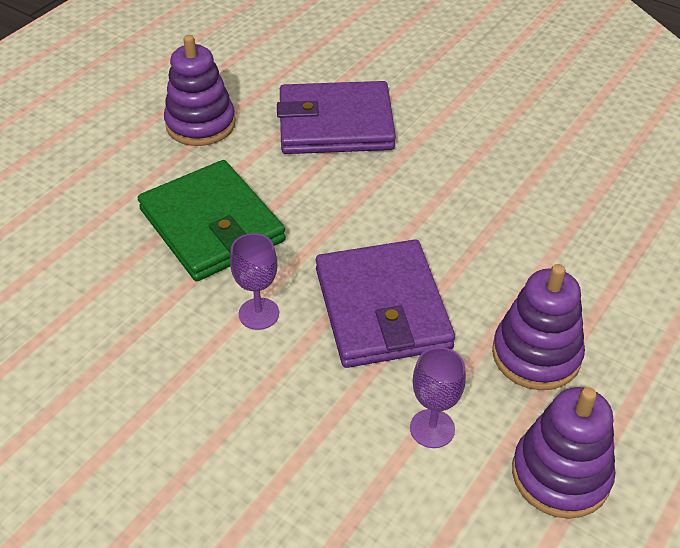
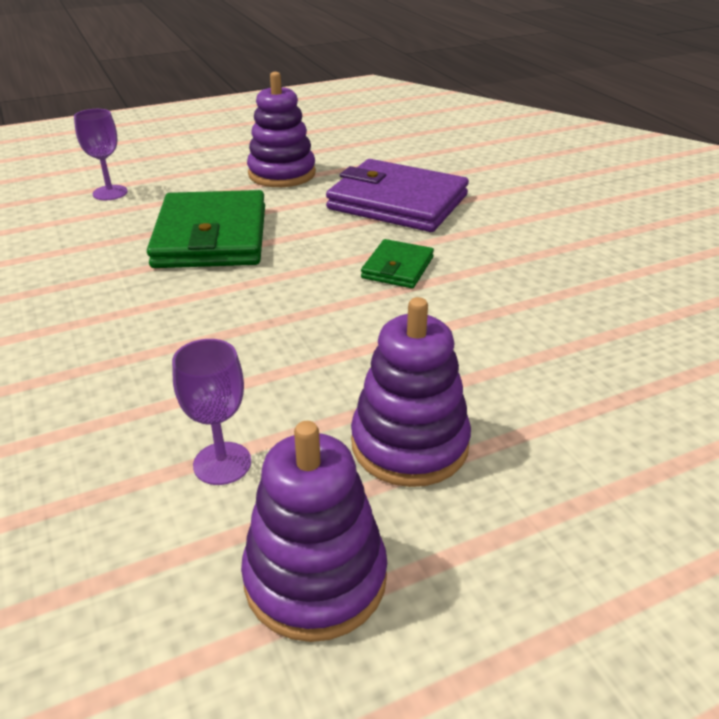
camera: 30 degrees right, 10 degrees down
(259, 314) = (174, 307): purple goblet -> purple goblet (110, 193)
(382, 308) = (288, 343): purple wallet -> none
(397, 199) = (397, 267): none -> green wallet

